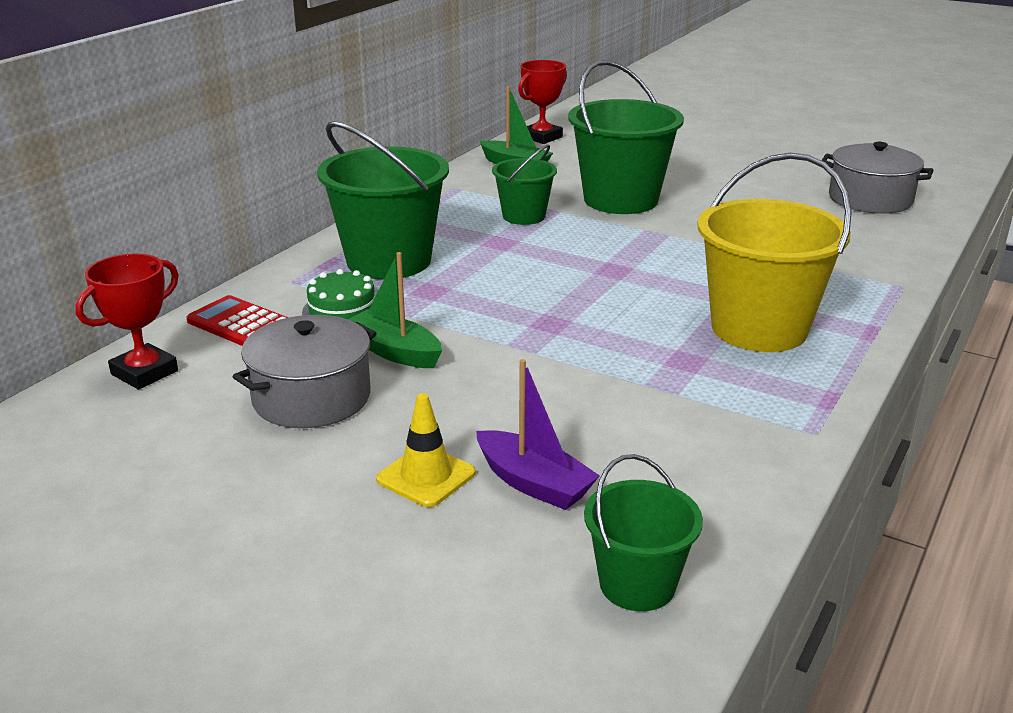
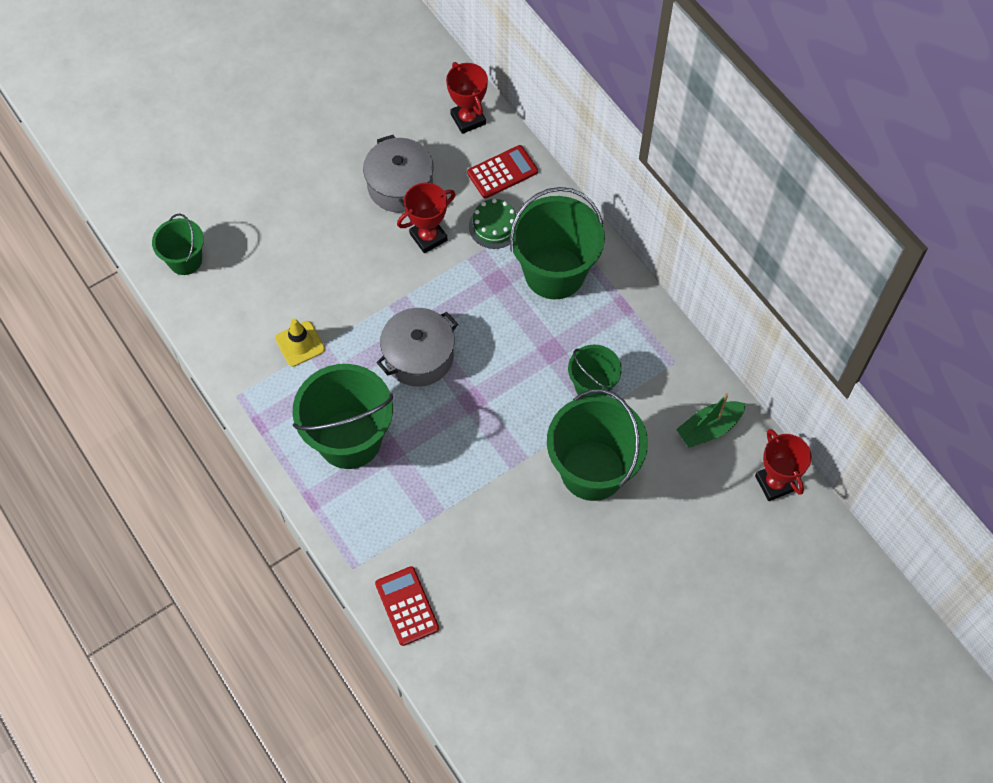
camera: 115 degrees right, 35 degrees up
(394, 351) = (428, 237): green boat -> red trophy
(426, 476) = (303, 212): yellow traffic cone -> yellow traffic cone (300, 344)
(534, 483) = (272, 252): purple boat -> none
(759, 328) = (349, 439): yellow bucket -> green bucket
(870, 199) = (501, 666): grey pot -> grey pot (418, 356)
(891, 250) = (407, 606): none -> red calculator

